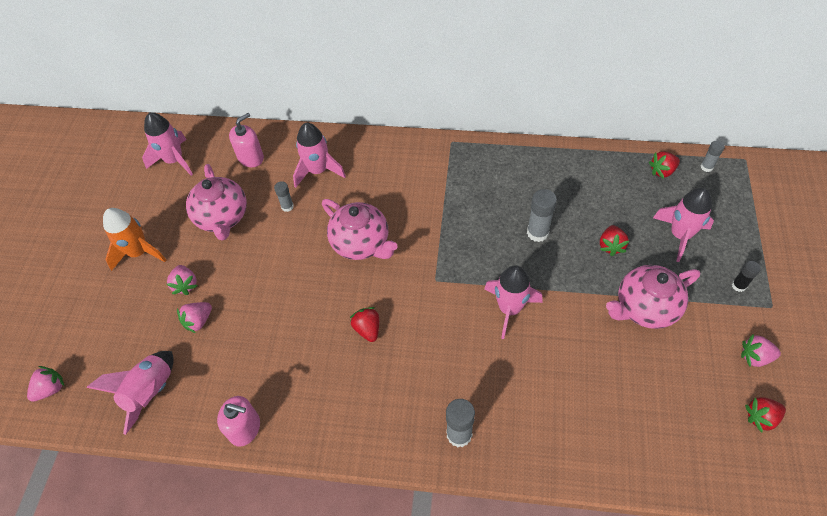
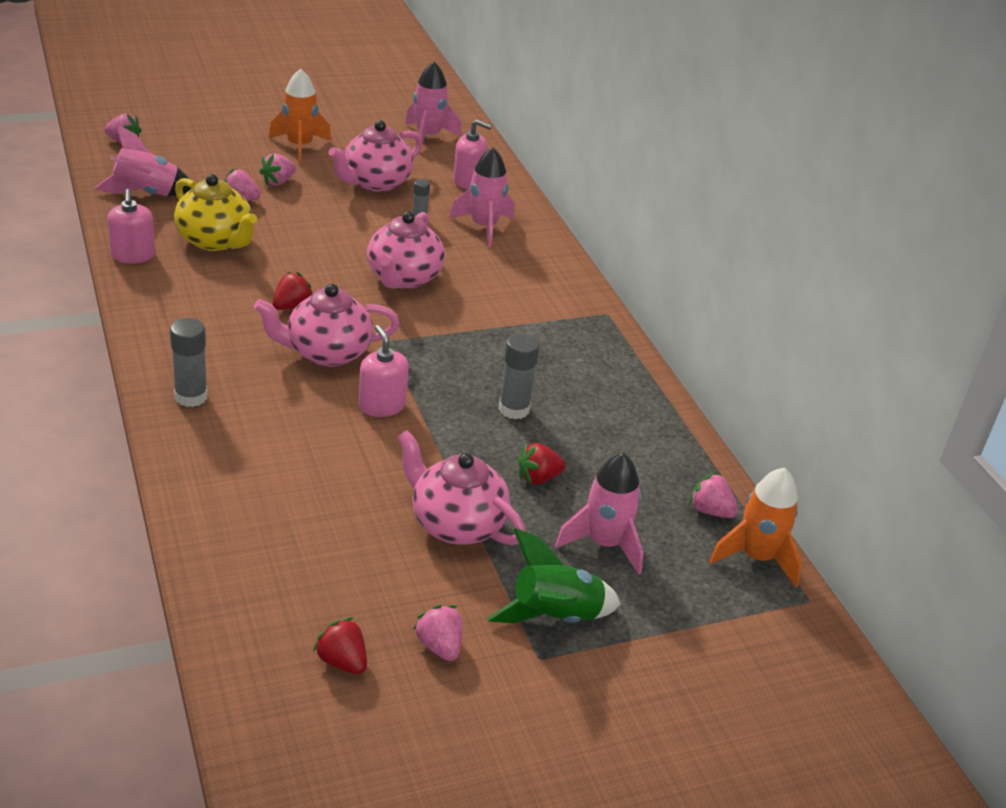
camera: 55 degrees right, 20 degrees down
(252, 357) = (215, 241): none -> yellow teapot
(436, 323) = (327, 352): none -> pink teapot
(509, 309) = (382, 405): pink rocket -> pink soap dispenser
(662, 171) = (710, 511): red strawberry -> pink strawberry
(706, 167) = (756, 557): grey glue stick -> orange rocket
(738, 286) = (554, 616): black glue stick -> green rocket

